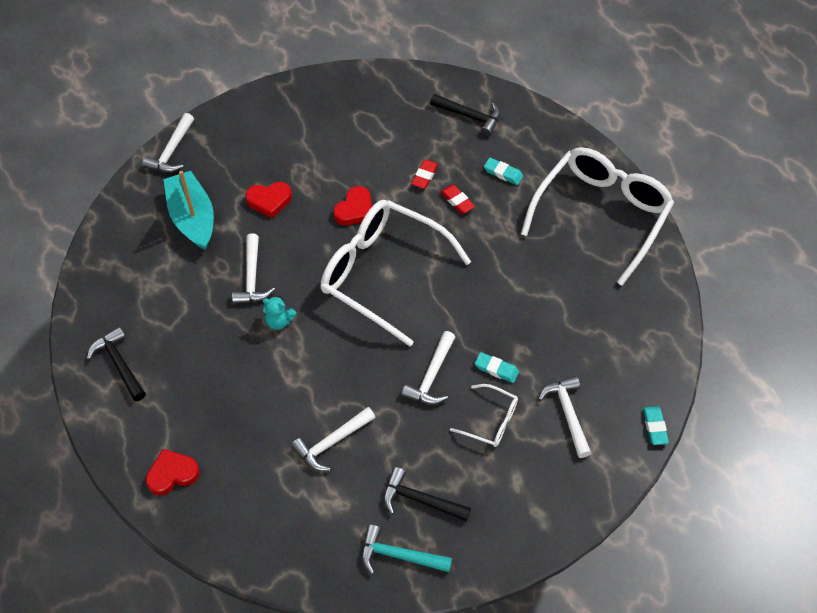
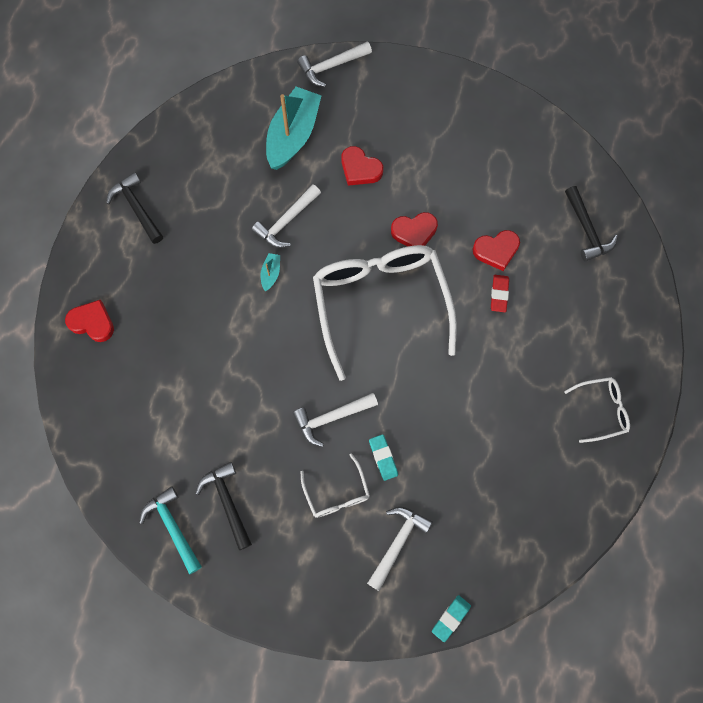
camera: 45 degrees right, 15 degrees up
(119, 364) = (137, 208): black hammer -> black hammer turned 45 degrees counterclockwise
(279, 321) = (271, 273): turquoise teddy bear -> turquoise boat
(332, 442) = (213, 401): white hammer -> none
(424, 176) = (496, 250): red eraser -> red heart
(503, 173) = (560, 303): turquoise eraser -> none
(601, 215) = (601, 410): white glasses -> white glasses, size x0.44

